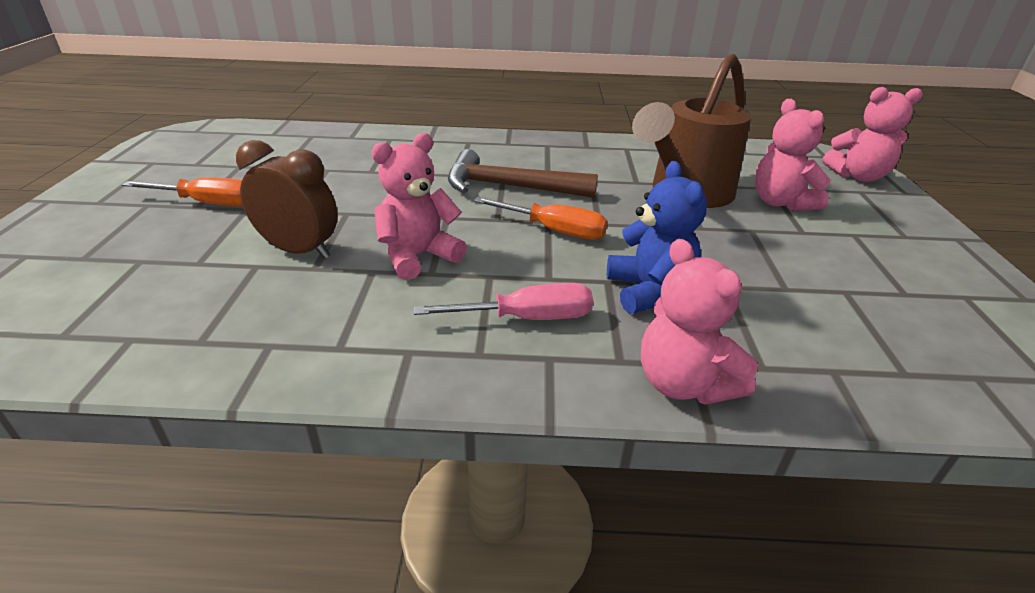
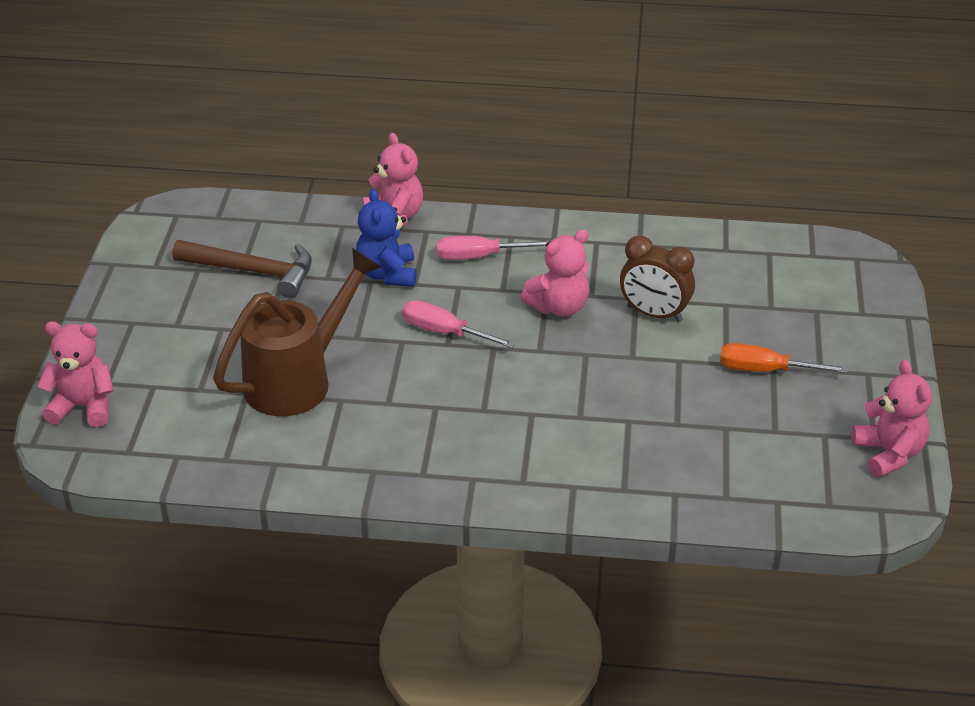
camera: 175 degrees left, 5 degrees up
(509, 187) = (478, 392): brown hammer -> brown hammer (253, 271)
(555, 231) = (444, 332): orange screwdriver -> pink screwdriver
(780, 202) = (209, 365): pink teddy bear -> pink teddy bear (888, 454)

